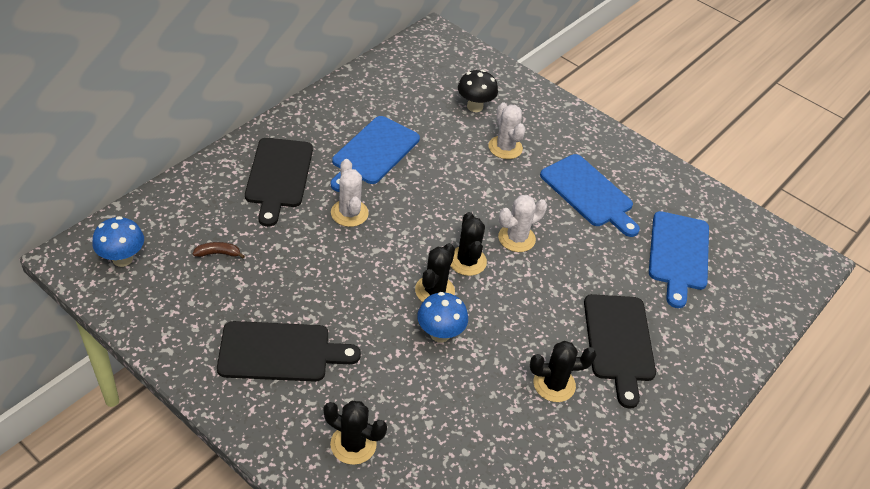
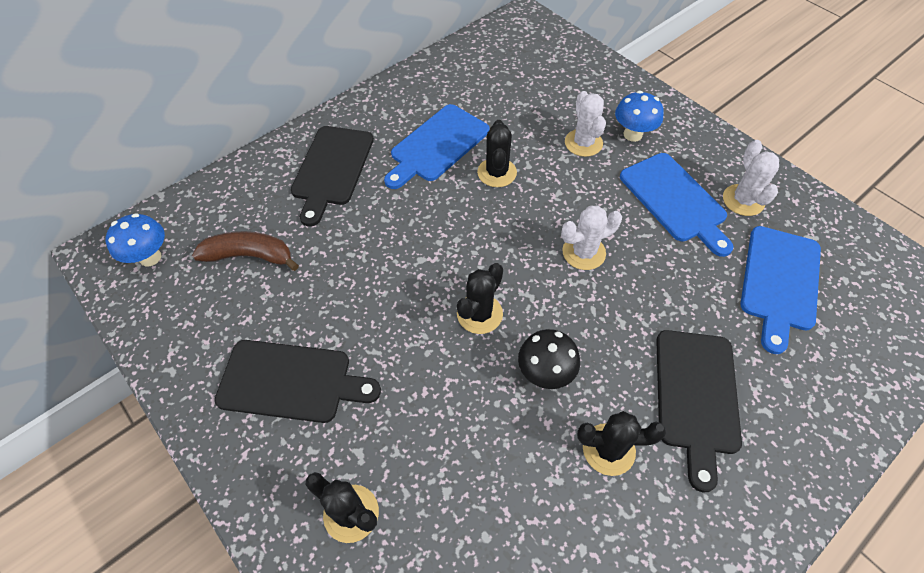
camera: 15 degrees right, 10 degrees up
(218, 253) = (250, 256): brown banana -> brown banana, size x1.92
(349, 213) = (399, 214): white cactus -> white cactus (743, 200)
(440, 334) = (477, 370): blue mushroom -> blue mushroom (632, 134)
(467, 261) = (522, 278): black cactus -> black cactus (497, 173)
(475, 106) = (555, 95): black mushroom -> black mushroom (545, 373)

